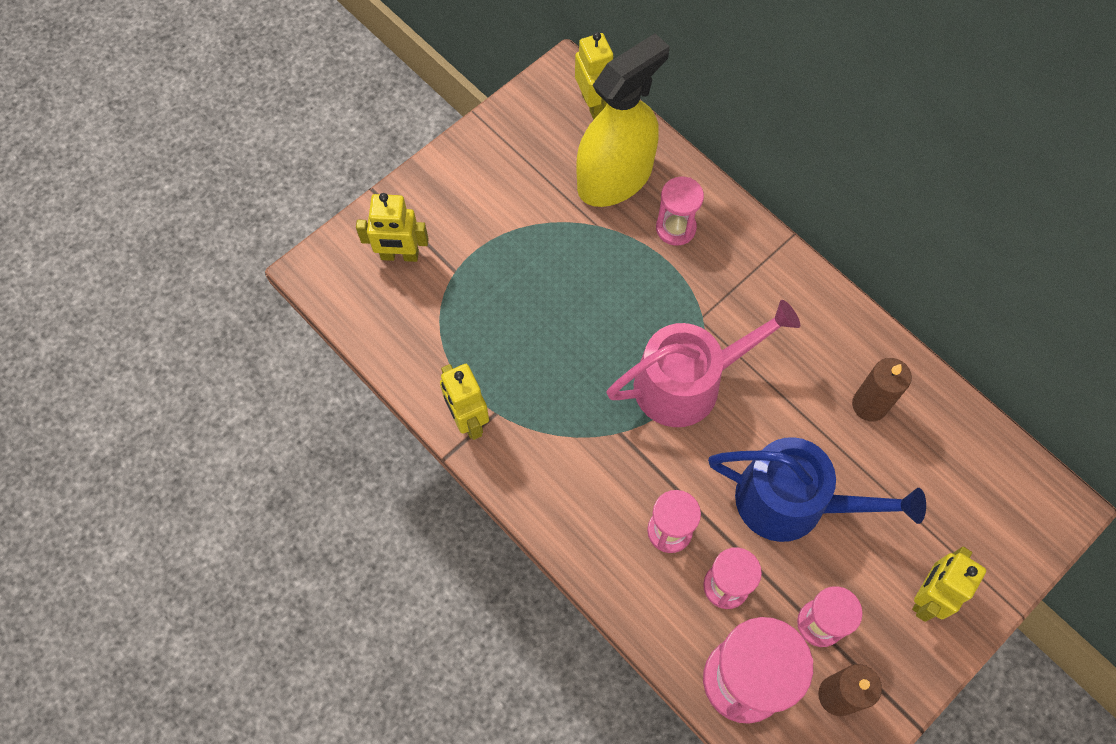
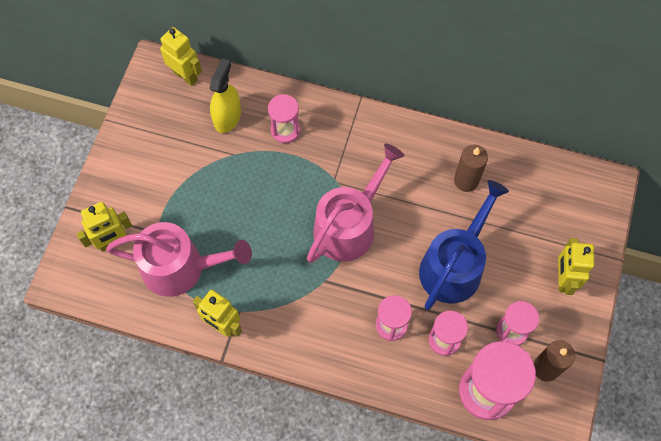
camera: 30 degrees left, 0 degrees up
(458, 326) = (181, 267): none -> pink watering can
(615, 178) = (227, 117): yellow spray bottle -> yellow spray bottle, size x0.60
(792, 502) = (454, 265): blue watering can -> blue watering can turned 45 degrees counterclockwise

